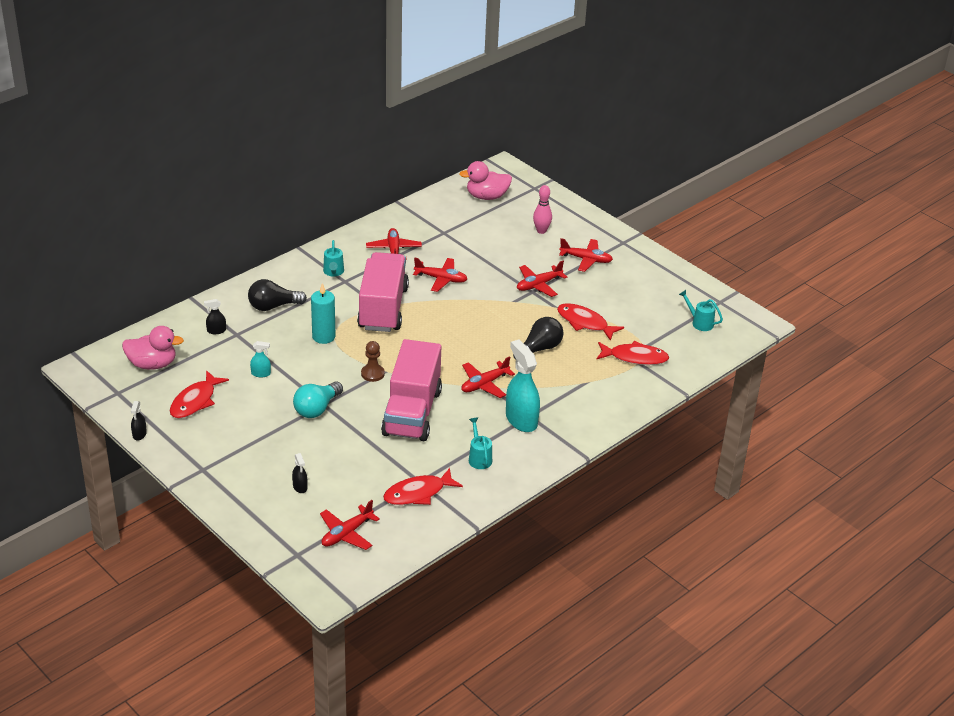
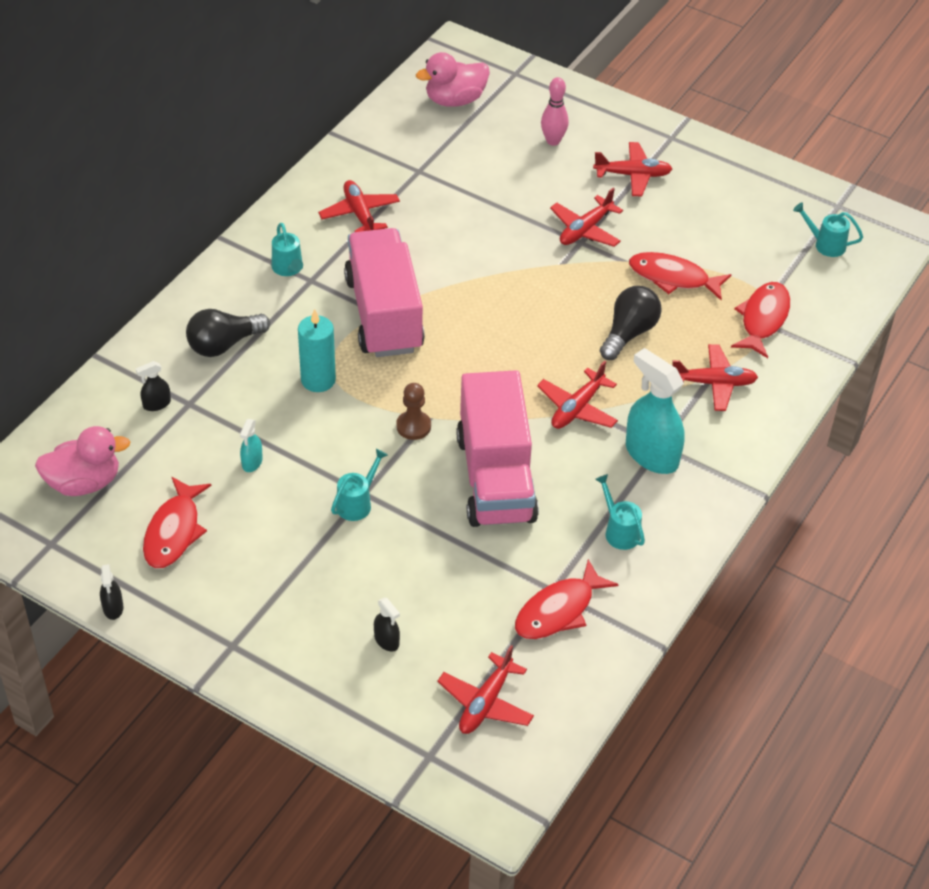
camera: 15 degrees left, 10 degrees up
(261, 373) = (252, 462): turquoise spray bottle -> turquoise spray bottle turned 120 degrees clockwise
(317, 409) = (357, 503): turquoise light bulb -> turquoise watering can
(441, 279) = (446, 248): red plane -> red plane (714, 383)
(635, 357) = (763, 319): red fish -> red fish turned 60 degrees counterclockwise

